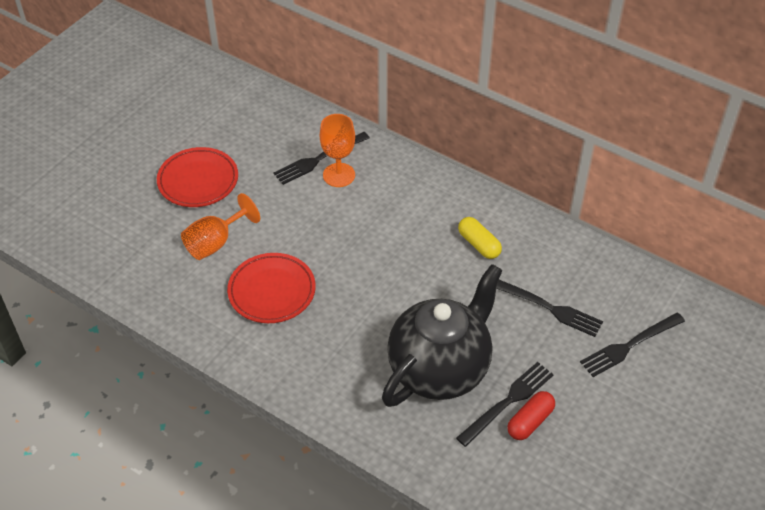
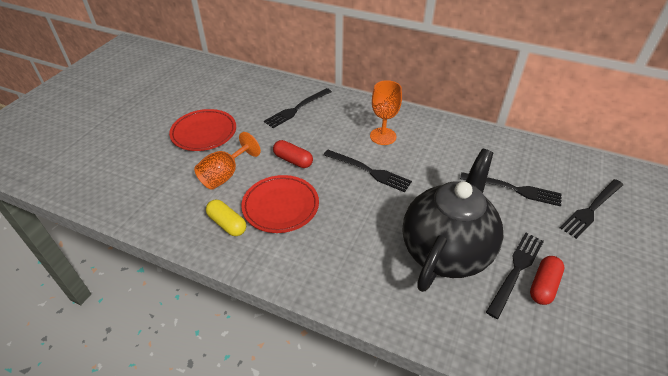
camera: 10 degrees left, 5 degrees down
(298, 234) = (293, 160): none -> red capsule
(339, 175) = (315, 117): orange goblet -> orange goblet (383, 136)
(386, 261) = (370, 171): none -> black fork
(479, 244) = (438, 151): yellow capsule -> yellow capsule (227, 224)

